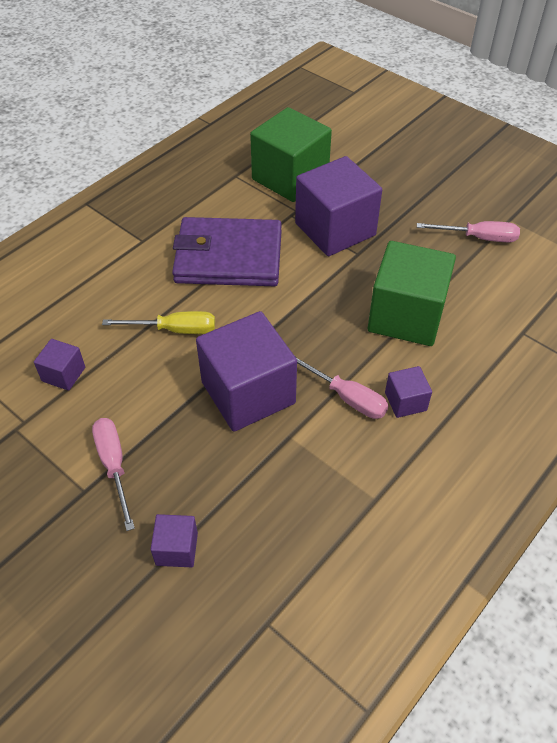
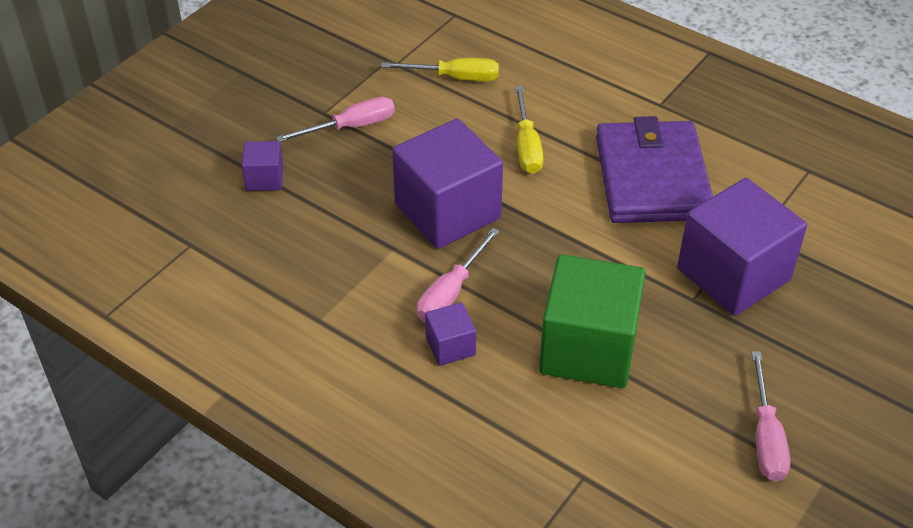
camera: 85 degrees right, 5 degrees down
(63, 374) = (455, 78): purple cube -> yellow screwdriver
(290, 178) = (825, 224): green cube -> none

